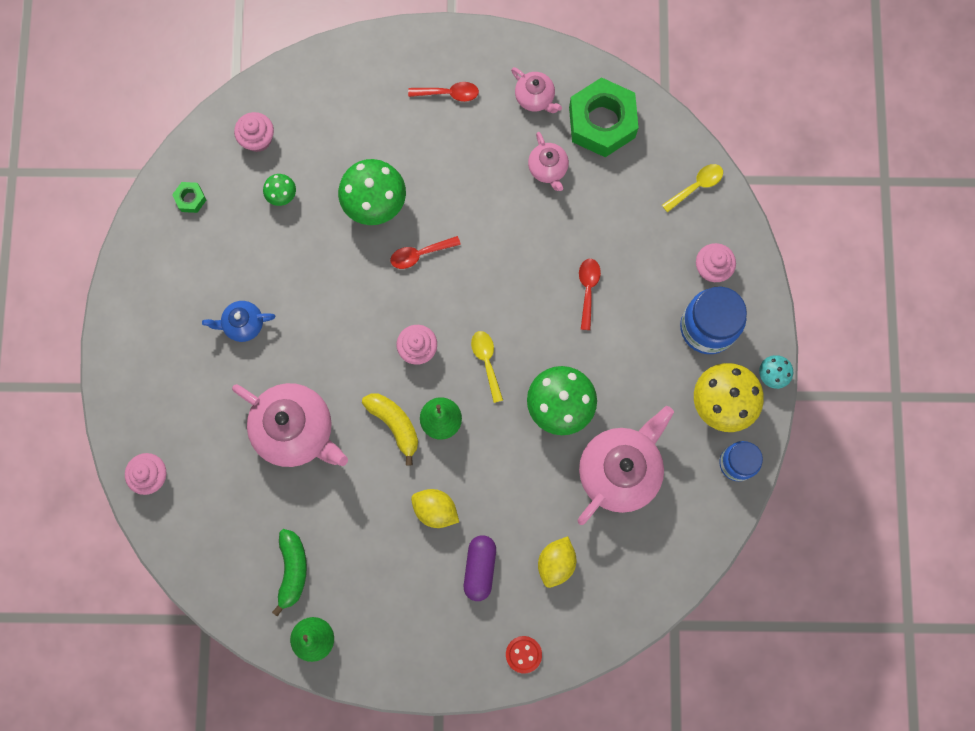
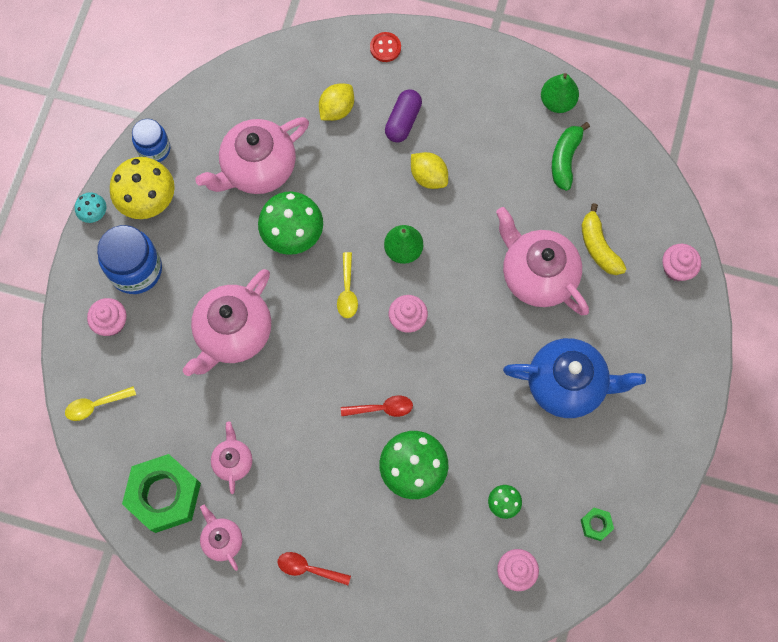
camera: 165 degrees left, 5 degrees down
(243, 324) = (567, 384): blue teapot -> blue teapot, size x1.96
(395, 424) = (446, 257): yellow banana -> yellow banana (598, 246)
(588, 289) = (233, 333): red spoon -> pink teapot

